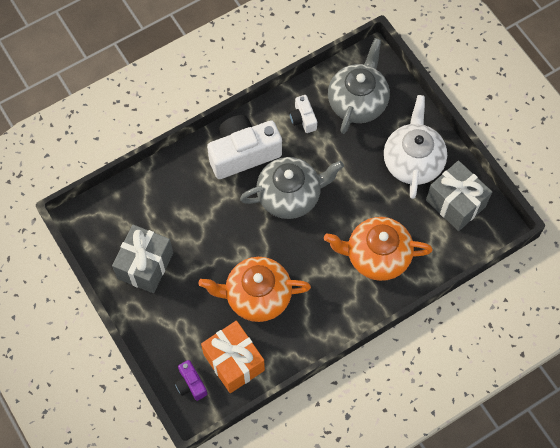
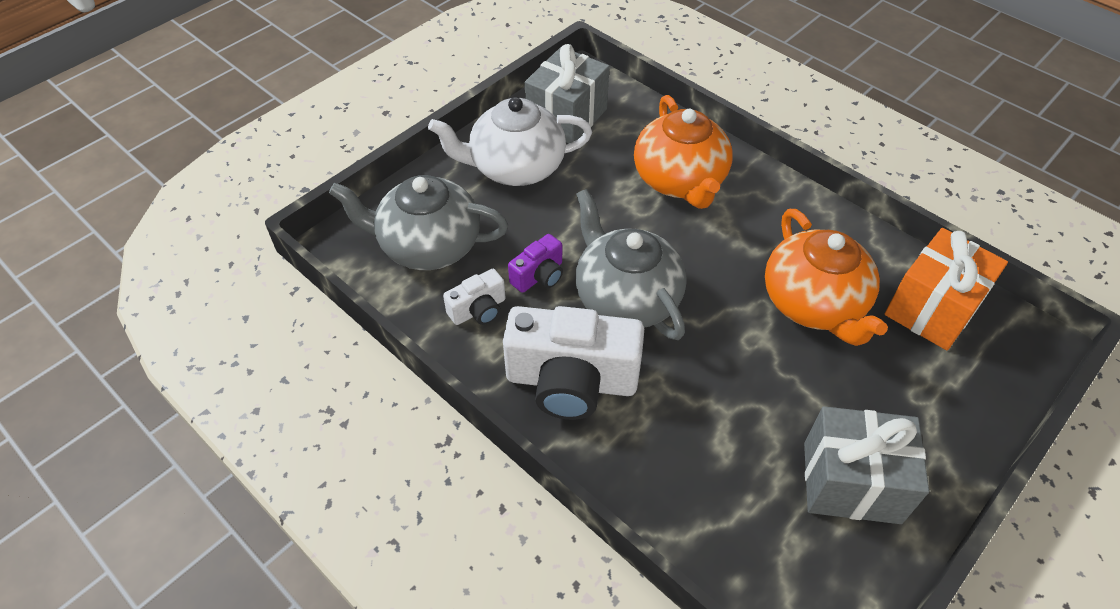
camera: 105 degrees left, 15 degrees down
(190, 384) = (1003, 356): purple camera -> purple camera (539, 276)
(243, 153) = (571, 381): white camera -> white camera turned 45 degrees counterclockwise

